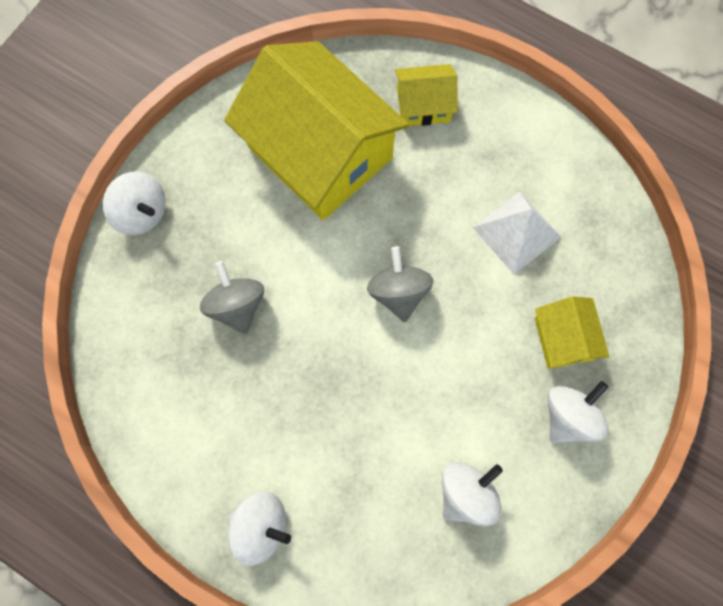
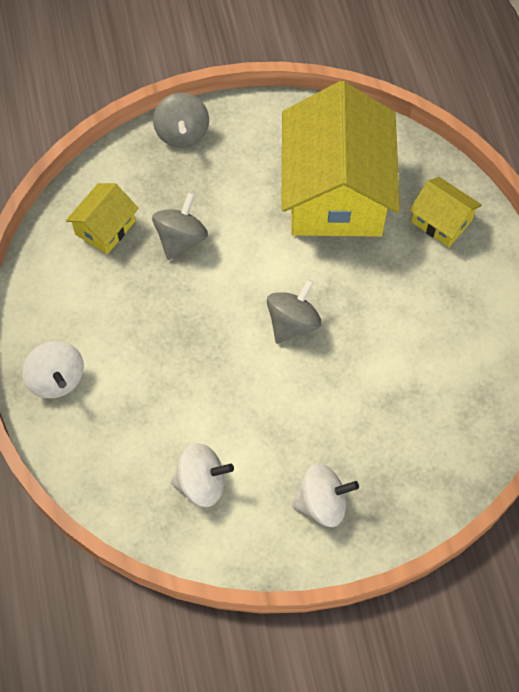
camera: 45 degrees right, 10 degrees down
(142, 213) = (182, 133): white spinning top -> grey spinning top
(516, 232) = (417, 357): white pyramid -> none
(563, 339) = (373, 452): yellow house -> yellow house (105, 227)

